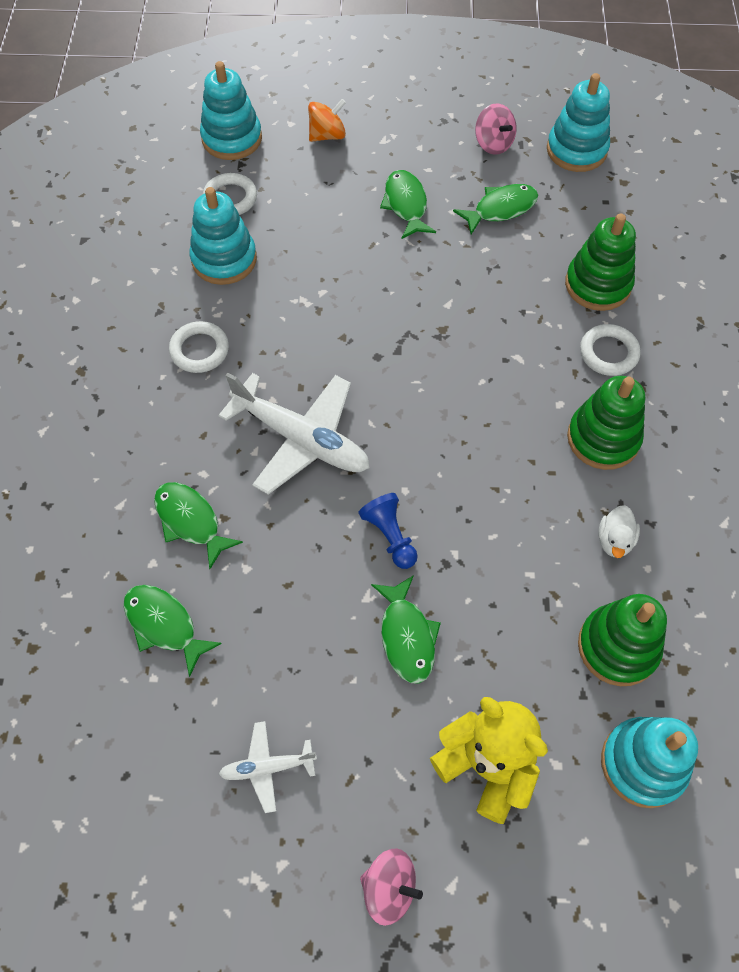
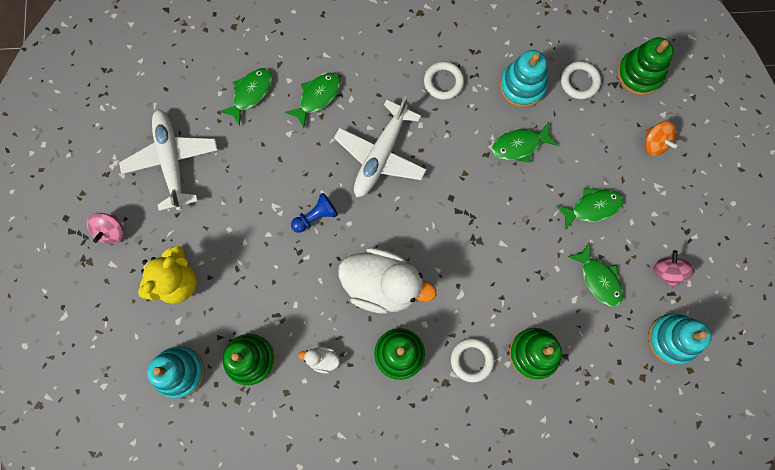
camera: 85 degrees right, 15 degrees up
(232, 138) = (639, 74): turquoise stacking toy -> green stacking toy
(268, 767) = (172, 161): white plane -> white plane, size x1.98
(406, 636) = (250, 231): green fish -> green fish (519, 145)
(493, 144) = (667, 271): pink spinning top -> pink spinning top turned 120 degrees clockwise
(502, 452) = (382, 285): none -> white duck

